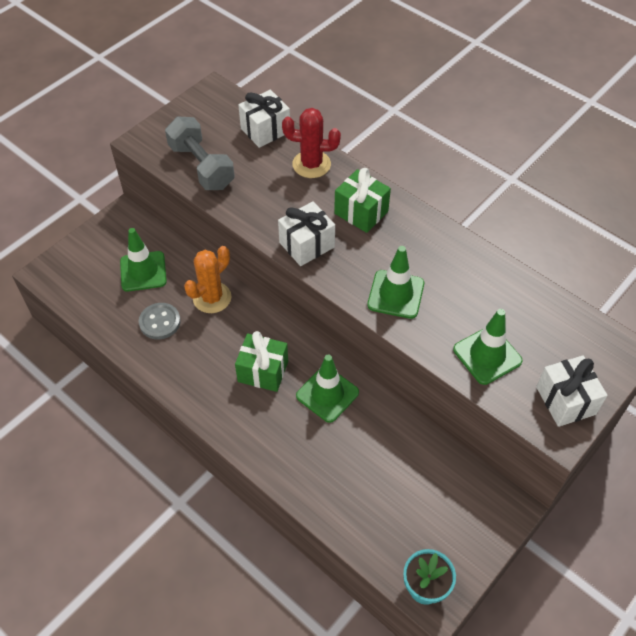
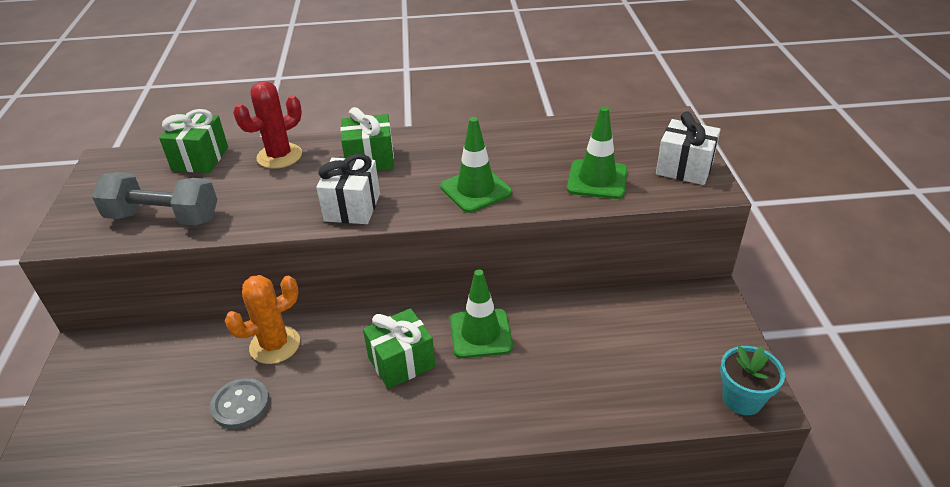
camera: 45 degrees left, 15 degrees down
(143, 271) = (167, 377): green traffic cone -> none
(212, 298) = (275, 345): orange cactus -> orange cactus turned 60 degrees clockwise
(265, 130) = (200, 159): white gift -> green gift

